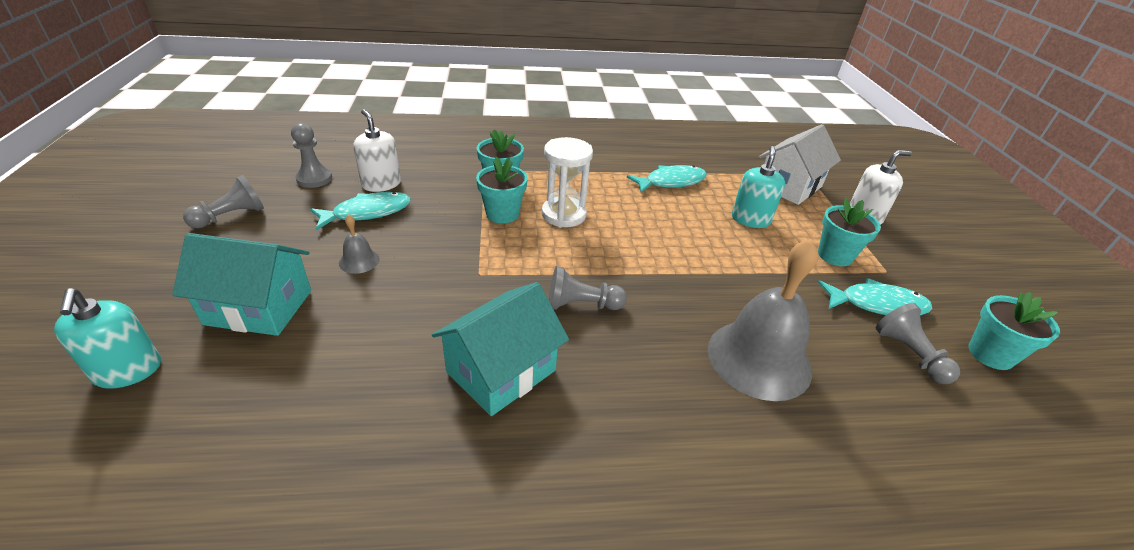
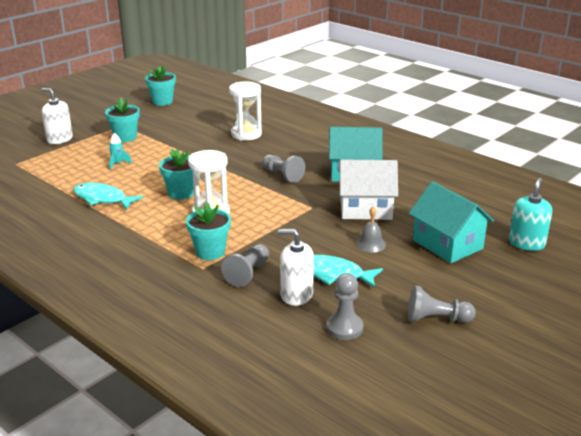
camera: 130 degrees left, 10 degrees down
(381, 184) = (296, 295): white soap dispenser -> white soap dispenser turned 90 degrees clockwise
(502, 214) = (246, 231): turquoise flower pot -> turquoise flower pot (181, 193)
(750, 219) = (118, 164): turquoise soap dispenser -> turquoise rocket
(759, 359) = (246, 134): grey bell -> white hourglass
(789, 186) = (46, 165): white house -> white house (365, 209)
(877, 304) = (159, 123): turquoise fish -> none
(909, 354) = (189, 113): grey pawn -> grey pawn (248, 273)

